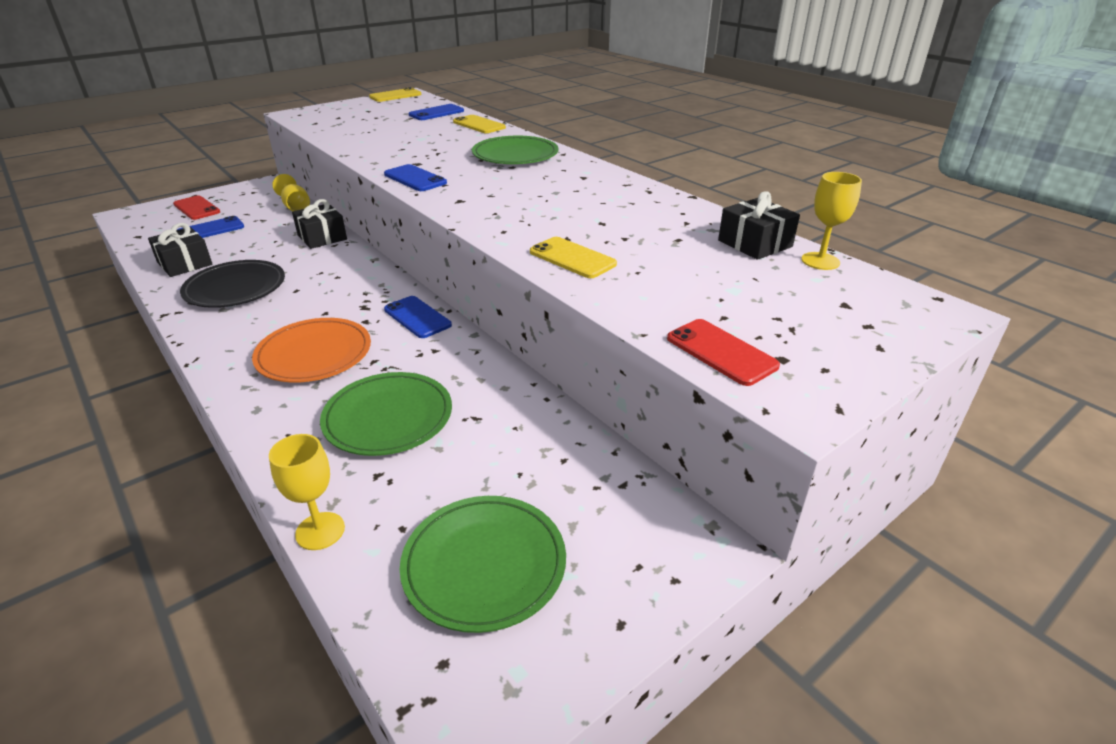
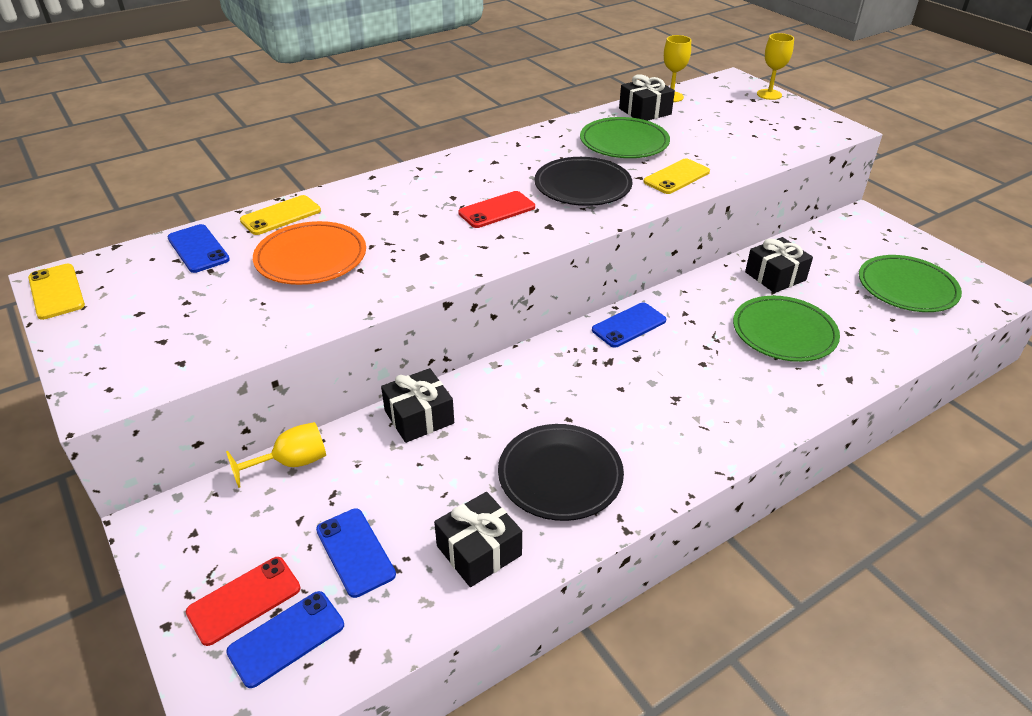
camera: 85 degrees left, 5 degrees up
(314, 354) = (700, 385): orange plate -> orange plate (311, 258)
(320, 531) = (909, 353): yellow goblet -> yellow goblet (769, 94)
(415, 179) = (478, 255): blue phone -> blue phone (286, 638)
(510, 422) = (775, 276): none -> black gift
(515, 155) = (415, 194): green plate -> green plate (624, 142)
(540, 212) = (582, 186): none -> black plate
(721, 352) = (796, 141): red phone -> red phone (497, 210)

